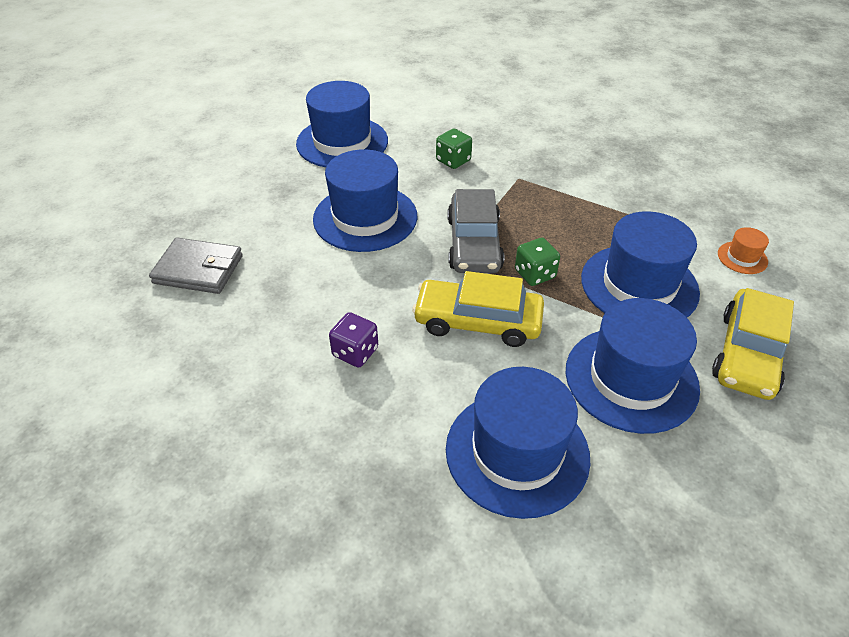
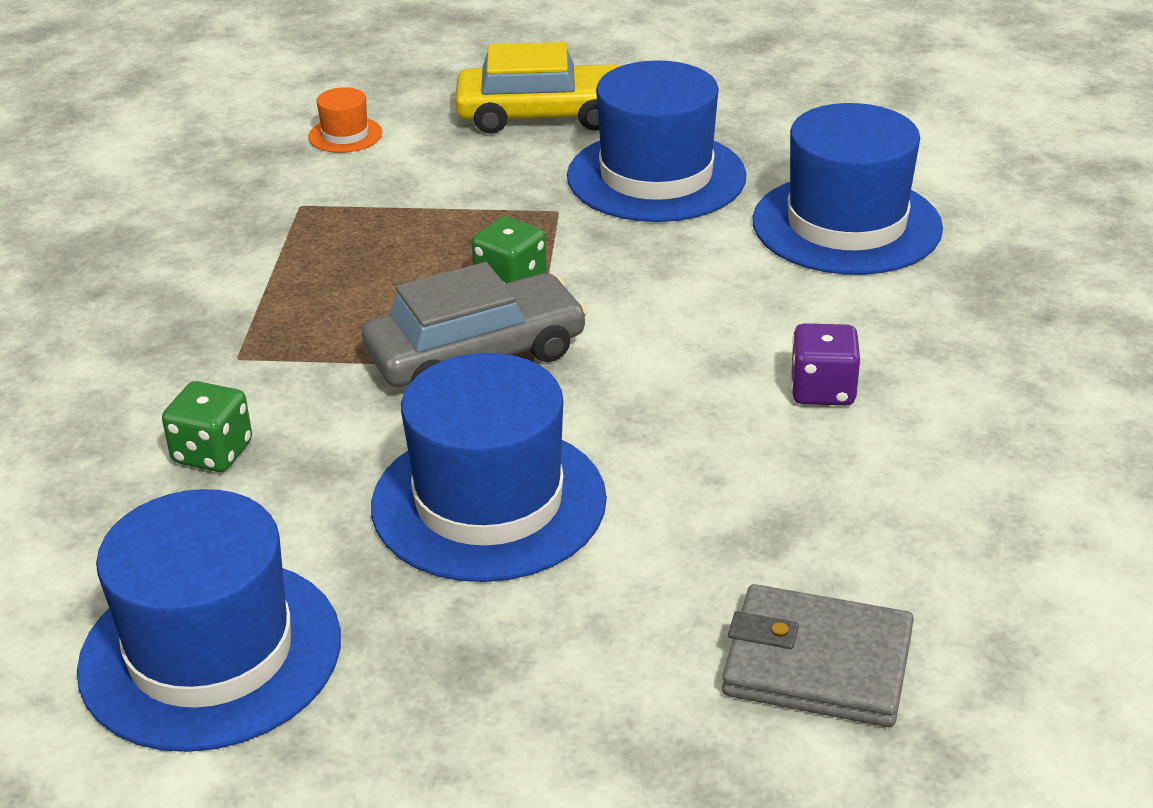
camera: 115 degrees left, 10 degrees down
(198, 269) = (817, 663): grey wallet -> grey wallet turned 60 degrees counterclockwise
(478, 321) = (658, 304): yellow car -> none
(639, 285) = (468, 197): blue hat -> none

